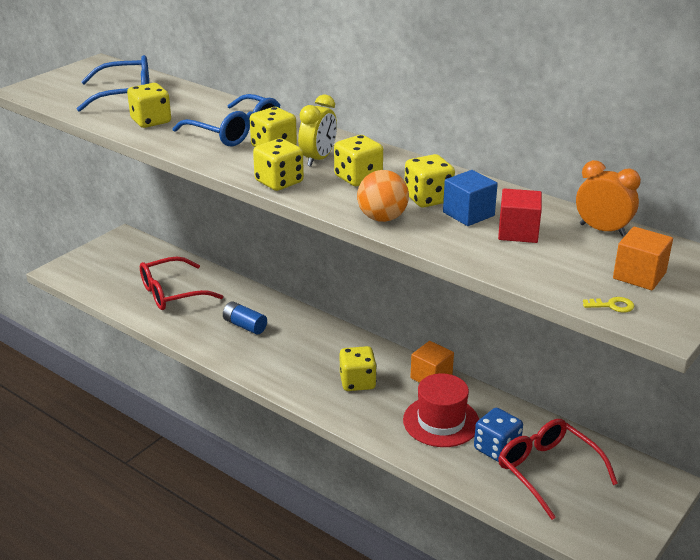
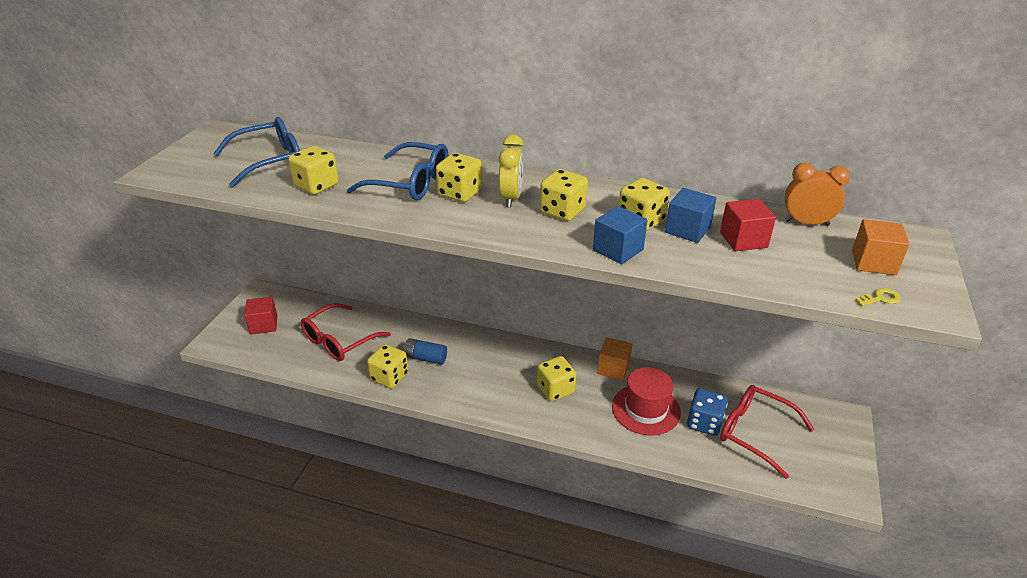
camera: 20 degrees left, 5 degrees up
(111, 265) = (264, 325): none -> red cube
(279, 182) = (493, 230): yellow dice -> yellow dice (389, 377)
(382, 218) = (618, 250): orange ball -> blue cube

